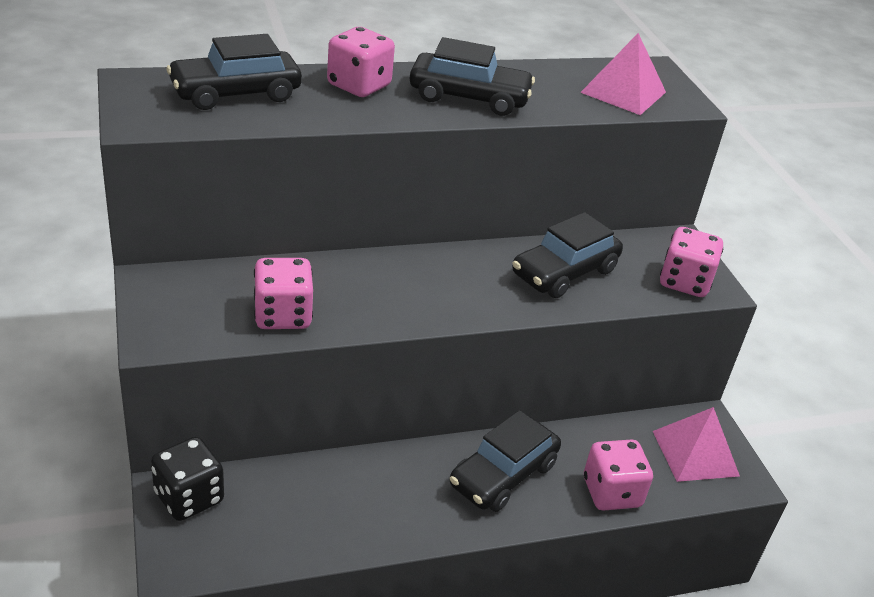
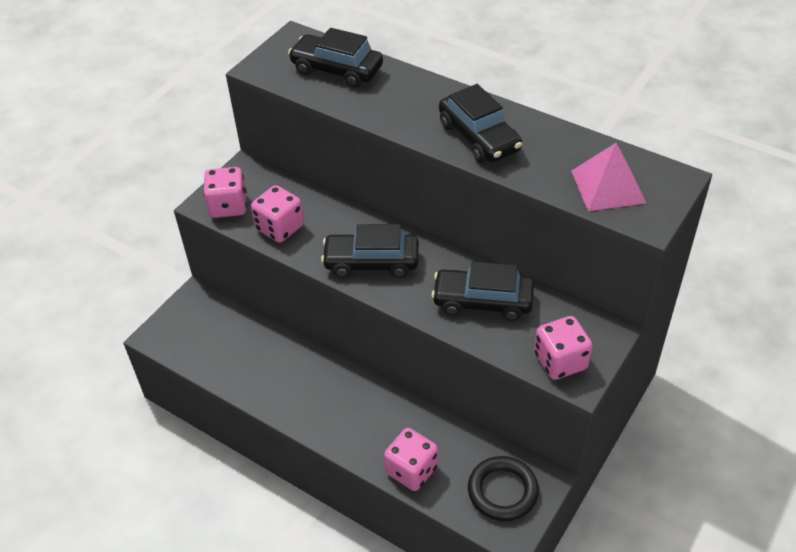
camera: 55 degrees right, 10 degrees up
(189, 497) = (199, 306): black dice -> none
(359, 85) = (419, 96): pink dice -> pink dice (228, 206)
(503, 475) = (363, 411): black car -> black car (371, 262)
(695, 453) = (502, 491): pink pyramid -> black ring

